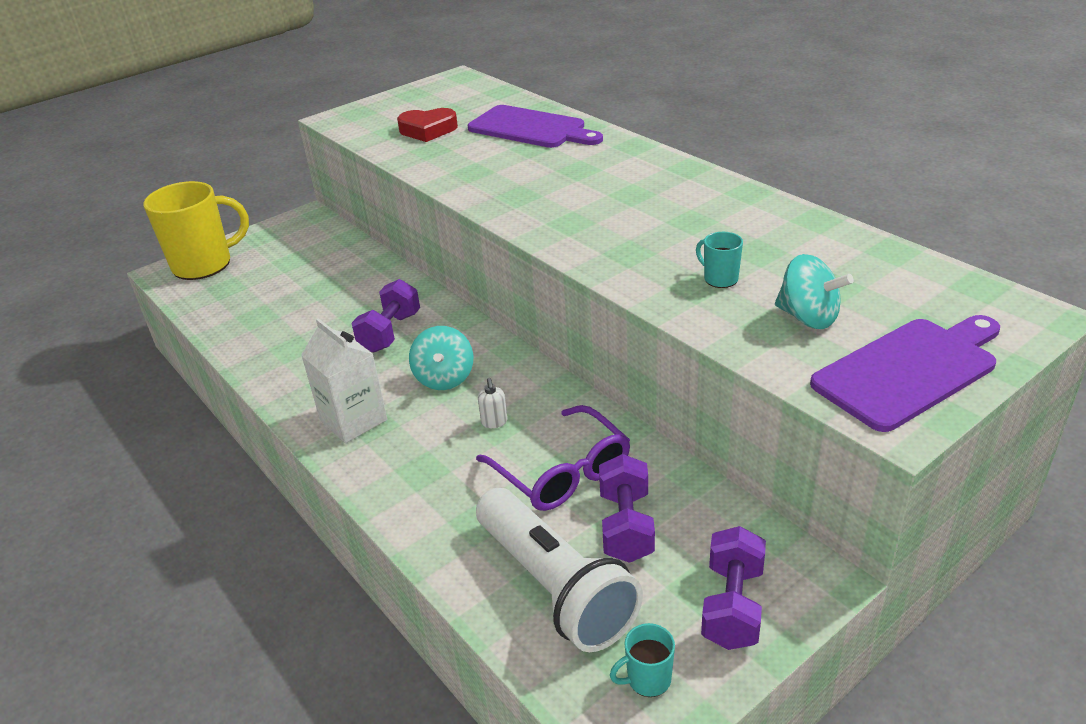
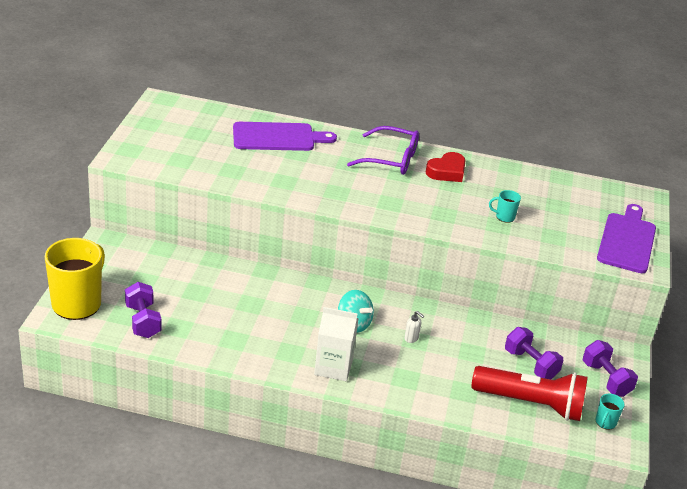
camera: 45 degrees left, 0 degrees up
(390, 332) = (284, 307): purple dumbbell -> purple dumbbell (143, 321)
(428, 130) = (207, 154): red heart -> red heart (447, 171)
(555, 586) = (531, 404): white flashlight -> red flashlight
(562, 472) = (475, 351): purple glasses -> purple glasses (391, 159)
(808, 317) = (564, 227): turquoise spinning top -> none

